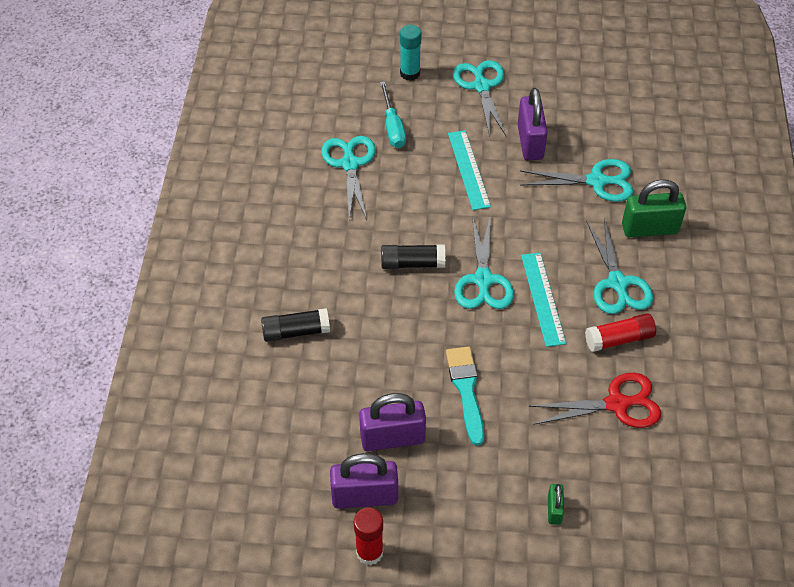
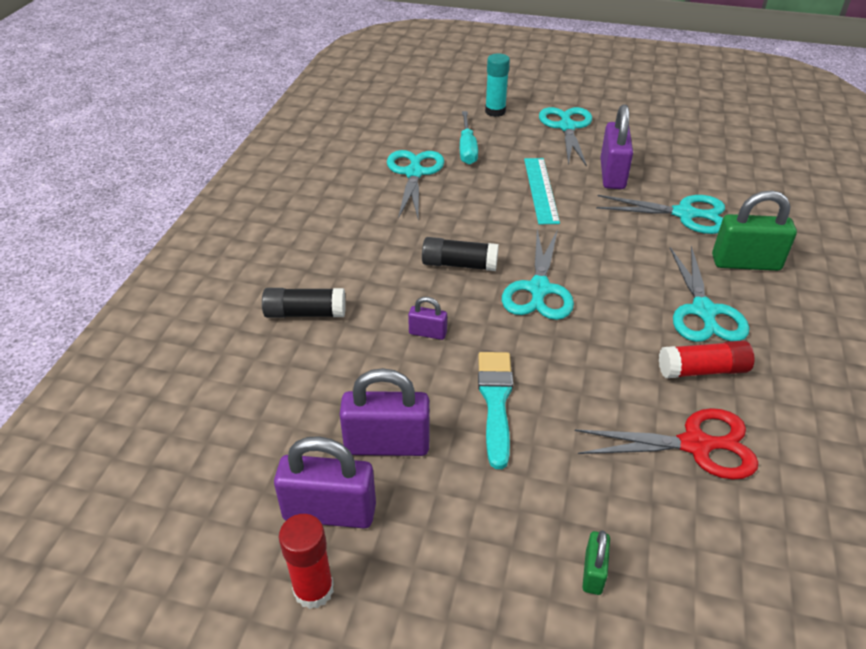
camera: 10 degrees right, 10 degrees down
(401, 336) = (427, 333): none -> purple padlock
(543, 298) = (608, 316): turquoise ruler -> none

